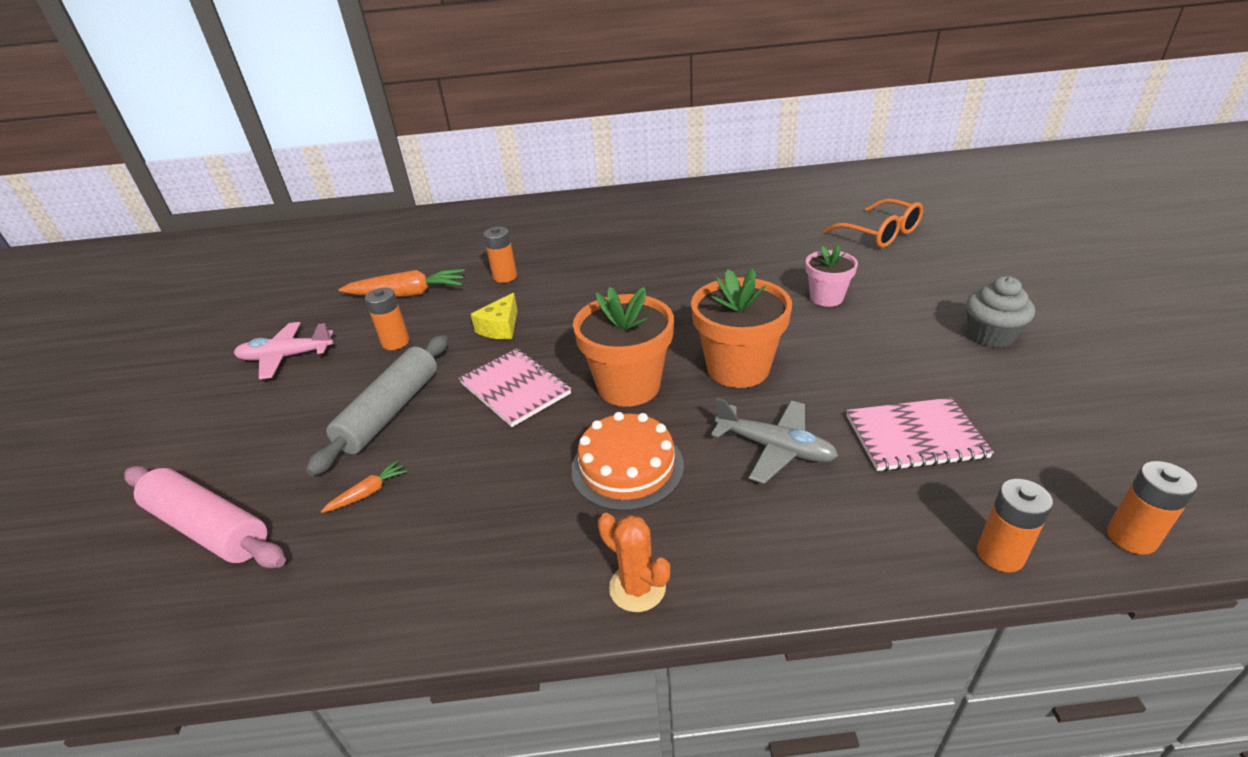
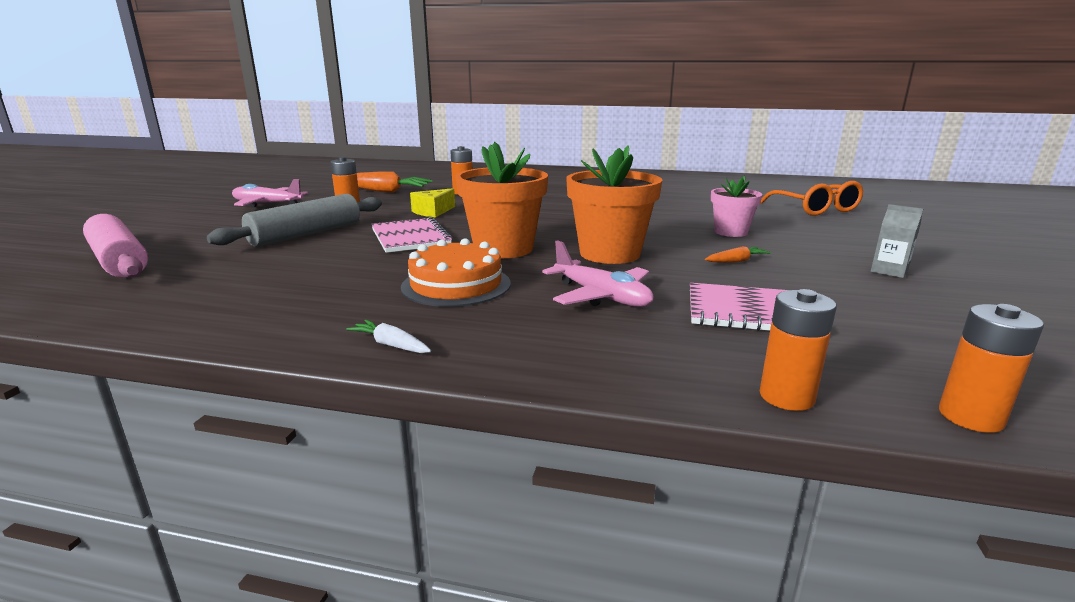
camera: 15 degrees right, 15 degrees down
(368, 492) = (243, 264): orange carrot -> orange carrot (736, 261)
(637, 587) = (390, 345): orange cactus -> white carrot
(775, 448) = (601, 296): grey plane -> pink plane
(990, 335) = (889, 271): grey cupcake -> grey carton

